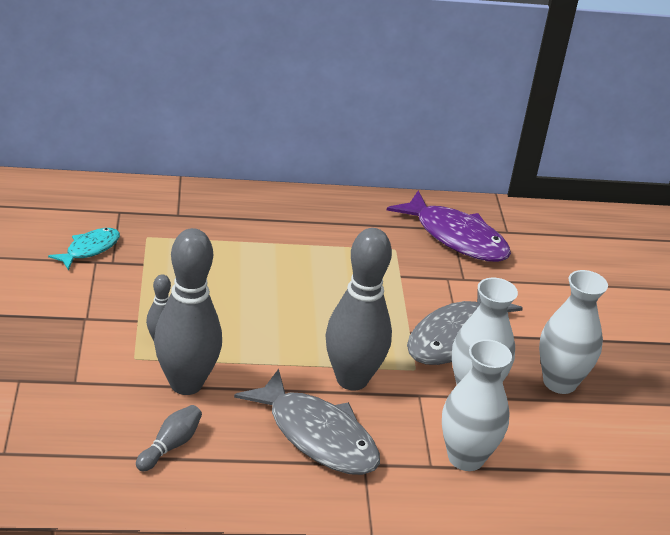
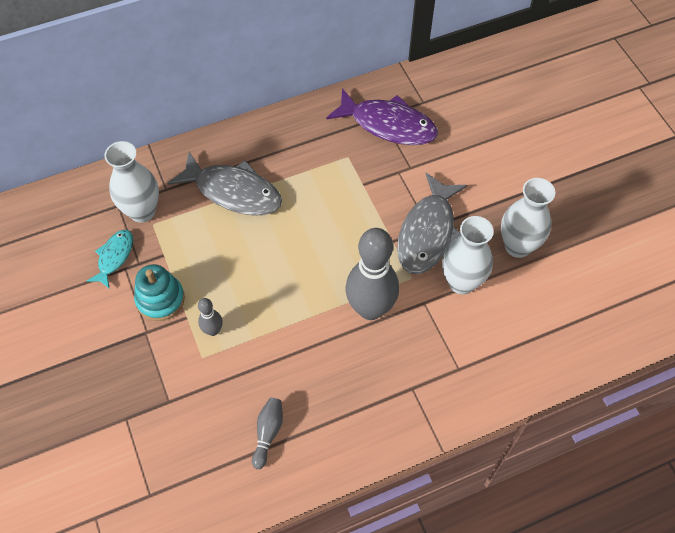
camera: 15 degrees left, 25 degrees up
(118, 297) = (160, 299): none -> turquoise stacking toy
(186, 384) = (252, 367): grey bowling pin -> none
(317, 436) = (368, 376): grey fish -> grey fish (233, 192)
(465, 458) = (480, 350): white vase -> white vase (142, 211)

